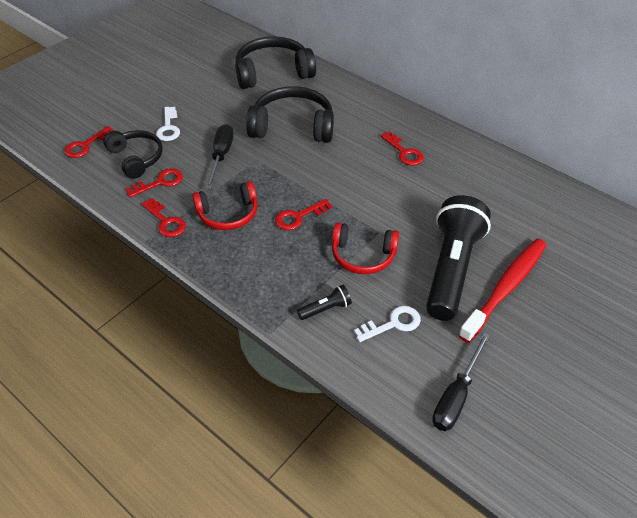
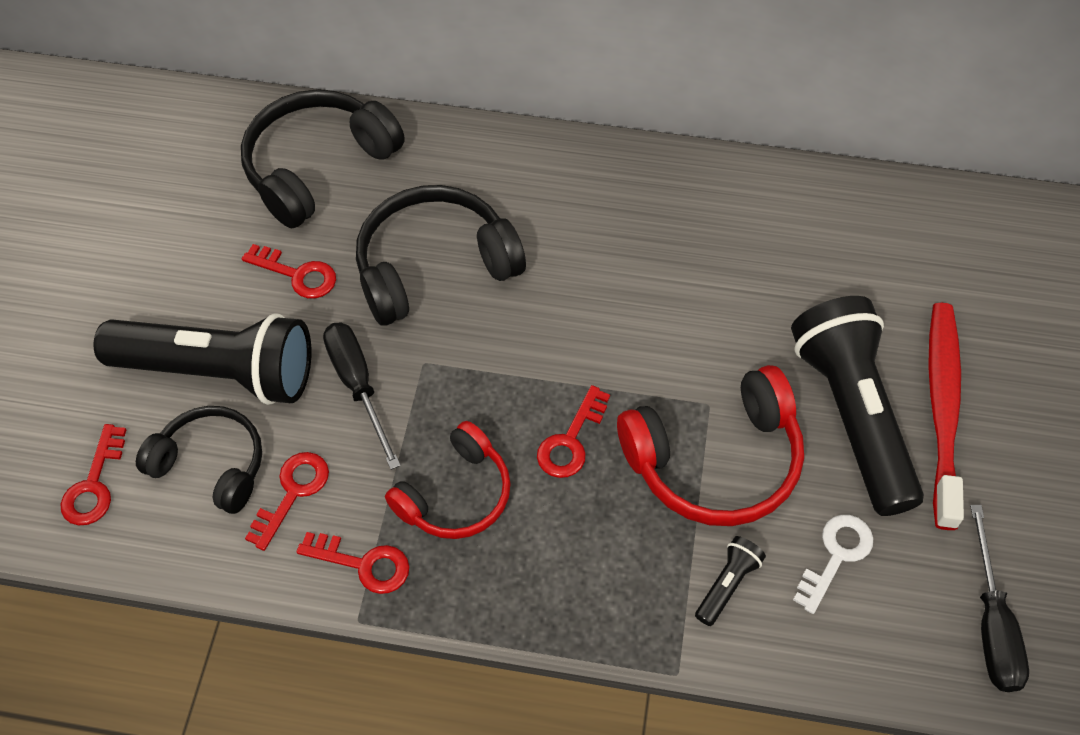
camera: 30 degrees left, 10 degrees up
(168, 128) = (220, 372): white key -> black flashlight
(363, 256) = (715, 461): red headphones -> red headphones, size x1.52
(404, 152) = (646, 233): red key -> red key (298, 274)

